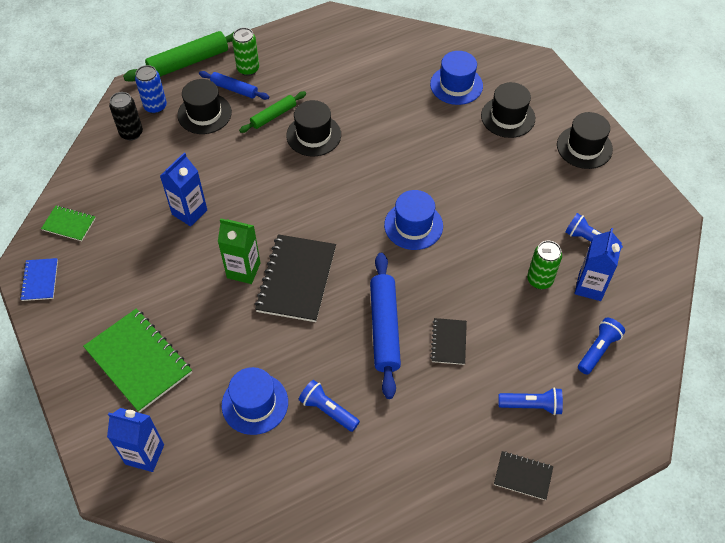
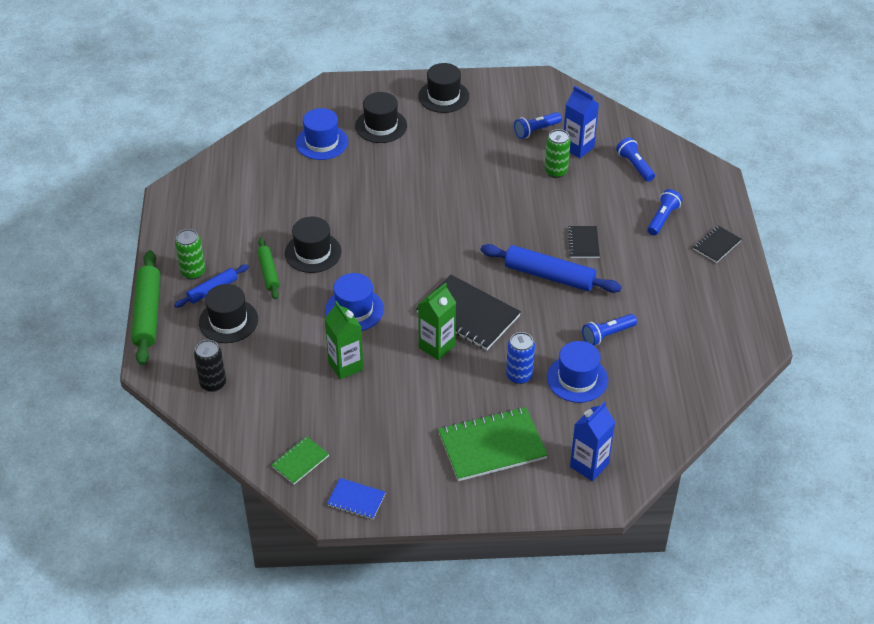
camera: 65 degrees left, 10 degrees down
(155, 106) = (190, 355): blue can -> blue can (519, 376)
(189, 212) = (345, 366): blue carton -> green carton
(413, 225) = (457, 223): blue hat -> blue hat (354, 310)
(449, 342) = (583, 243): black notebook -> black notebook turned 60 degrees clockwise

